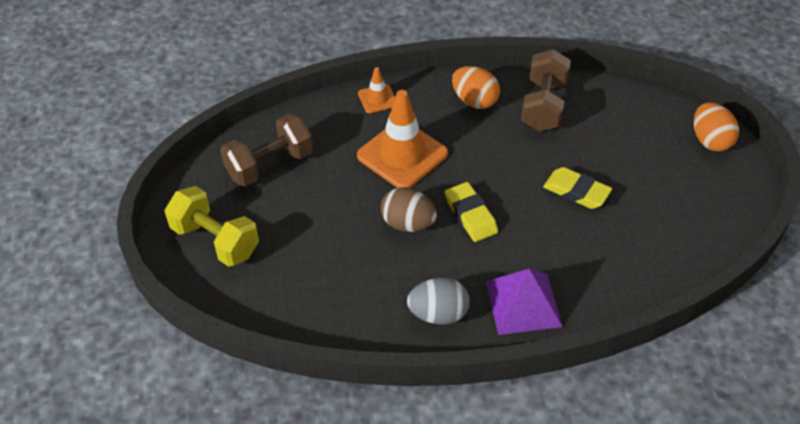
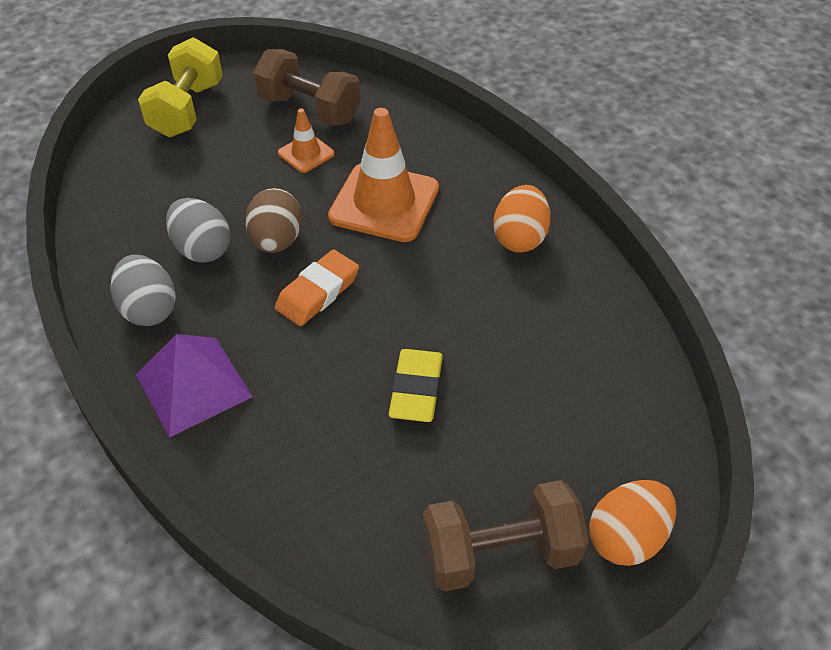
camera: 65 degrees right, 0 degrees up
(377, 99) = (463, 154): orange traffic cone -> orange traffic cone (306, 153)
(392, 269) = (202, 249): none -> grey egg
(470, 215) = (318, 292): yellow eraser -> orange eraser
(543, 106) = (560, 309): brown dumbbell -> brown dumbbell (500, 553)

